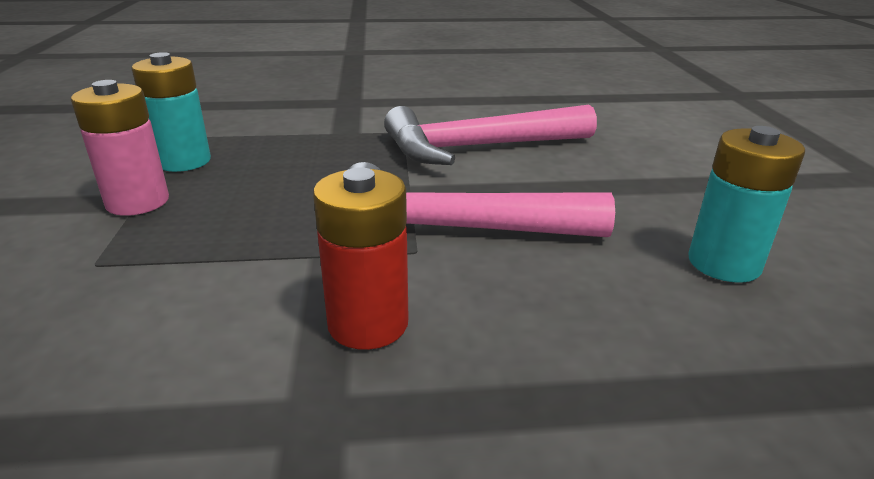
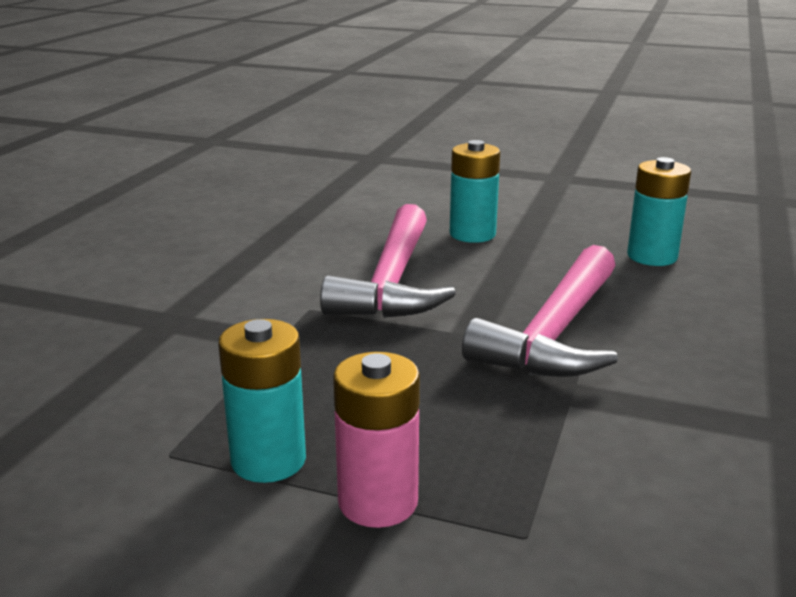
camera: 65 degrees left, 5 degrees down
(368, 324) = (688, 393): red battery -> none
(626, 159) = (472, 234): none -> turquoise battery

